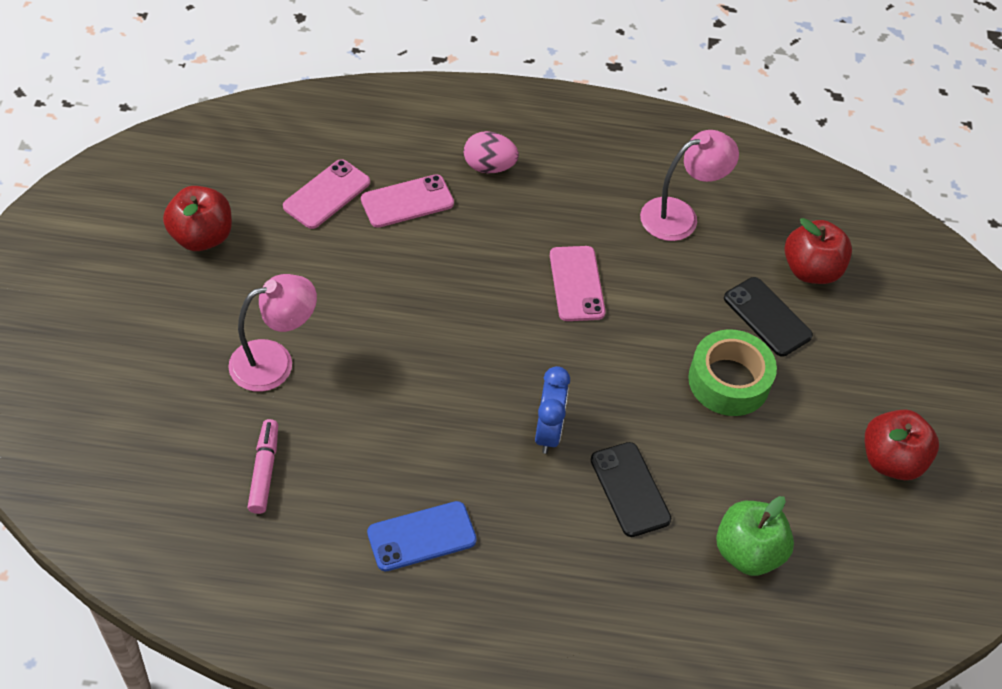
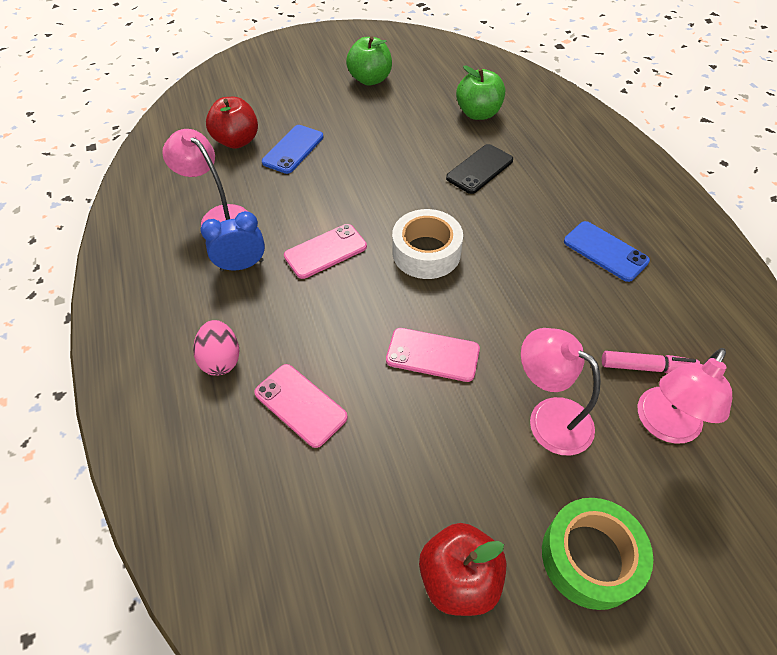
camera: 110 degrees left, 0 degrees up
(204, 441) = (663, 426): none -> pink lamp
(264, 470) = (647, 367): pink marker -> pink marker turned 150 degrees counterclockwise
(327, 194) = (329, 482): pink phone -> pink phone (432, 355)
(523, 367) = (426, 252): none -> white tape
(548, 432) = (470, 220): blue clock -> blue clock (242, 265)
(729, 381) = (360, 152): green tape -> green tape (590, 557)
(767, 317) = (293, 149): black phone -> blue phone
(891, 460) = (370, 79): red apple -> green apple

